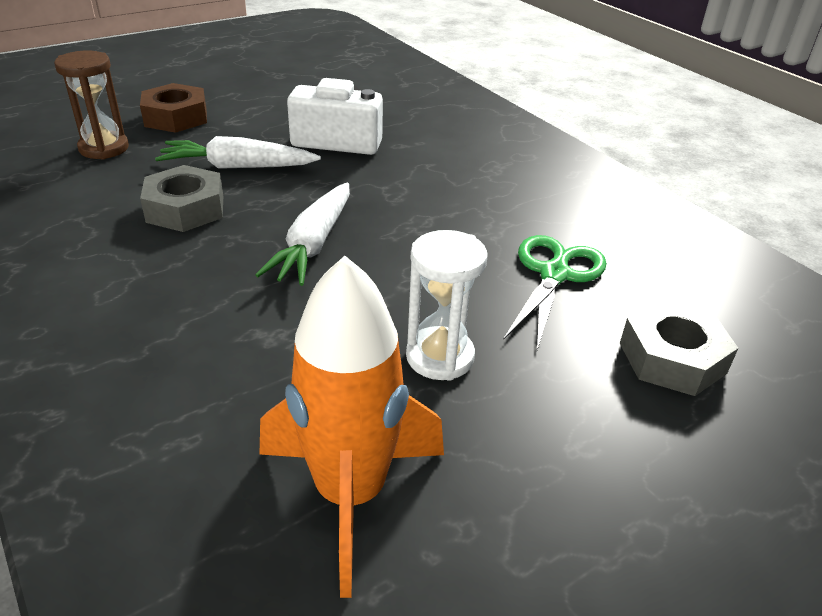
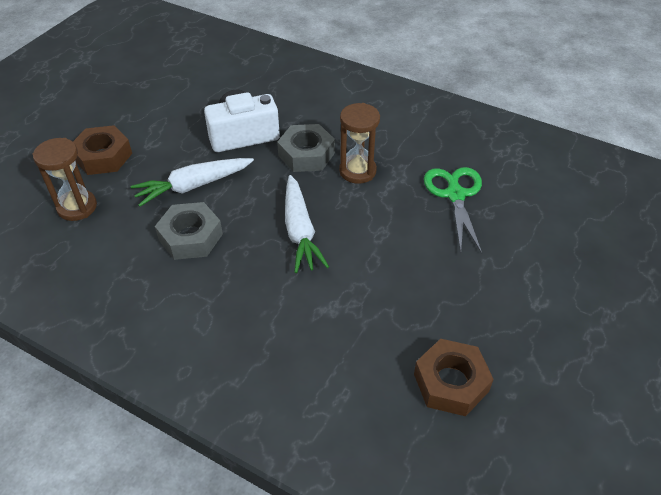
camera: 25 degrees left, 10 degrees up
(350, 494) = (451, 382): orange rocket -> brown nut
(440, 357) = (434, 280): white hourglass -> none
(442, 210) = (357, 171): none -> brown hourglass
(672, 358) = (549, 227): grey nut -> grey nut (306, 154)

